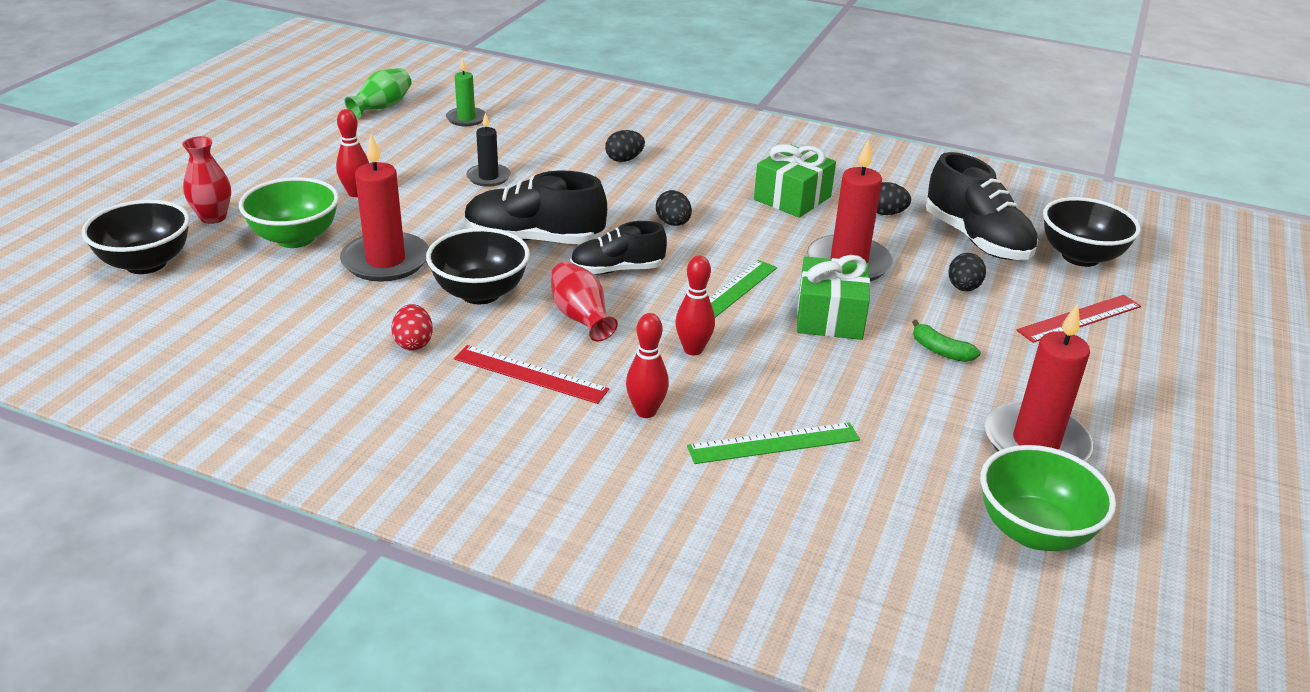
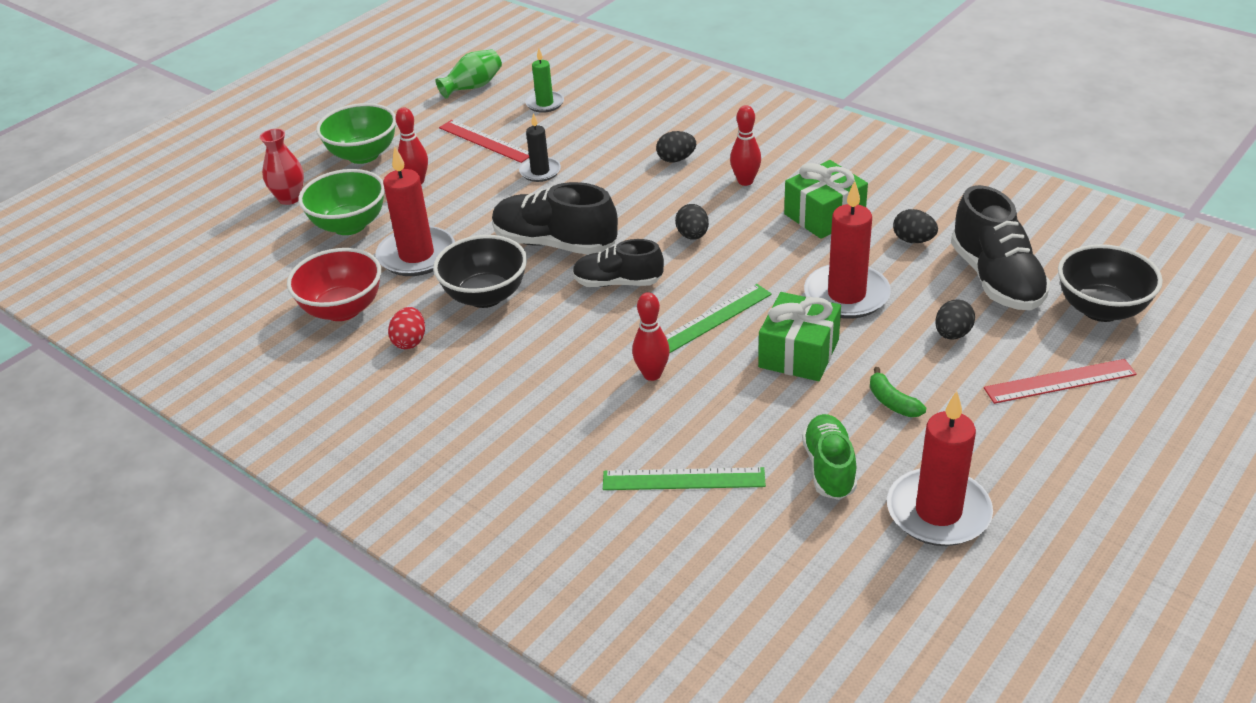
camera: 20 degrees right, 5 degrees up
(146, 263) = (222, 241): black bowl -> none
(321, 319) = (342, 309): none -> red bowl
(530, 374) = (496, 383): red ruler -> red ruler (485, 141)
(581, 317) = (564, 330): red vase -> none
(646, 411) = (582, 432): red bowling pin -> red bowling pin (745, 181)
(912, 416) = (829, 468): none -> green shoe
(1033, 531) = (887, 602): green bowl -> green bowl (363, 155)

